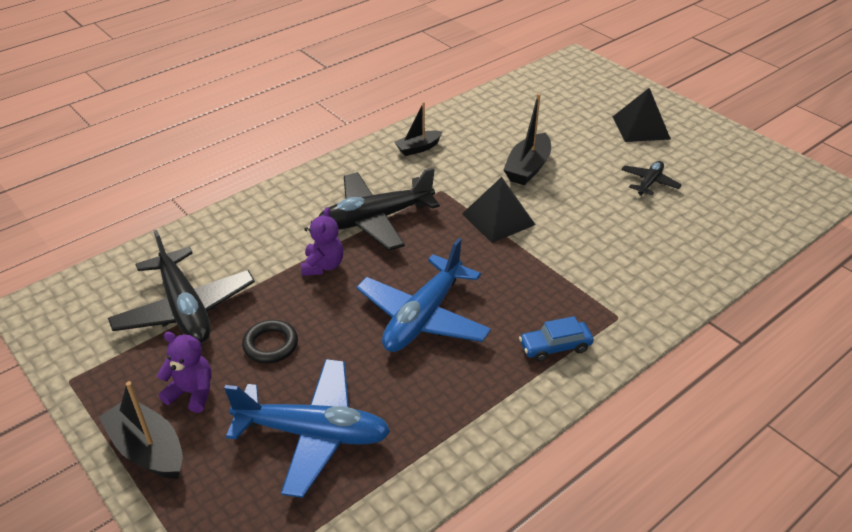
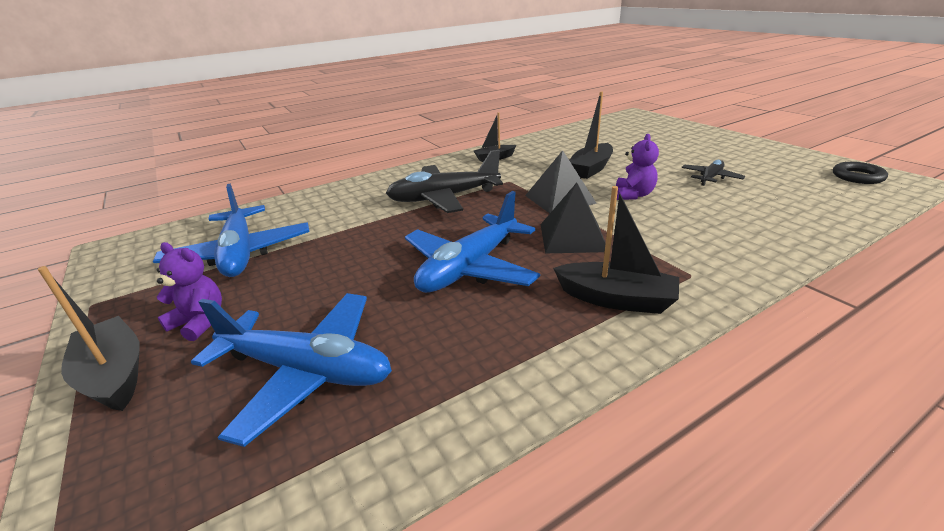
camera: 10 degrees right, 10 degrees down
(185, 308) = (240, 253): black plane -> blue plane
(270, 345) = (303, 284): black ring -> black ring (857, 177)
(323, 266) = (383, 227): purple teddy bear -> purple teddy bear (633, 195)
(555, 347) = (616, 299): blue car -> black boat
(641, 127) = (696, 146): black pyramid -> black pyramid (572, 237)

